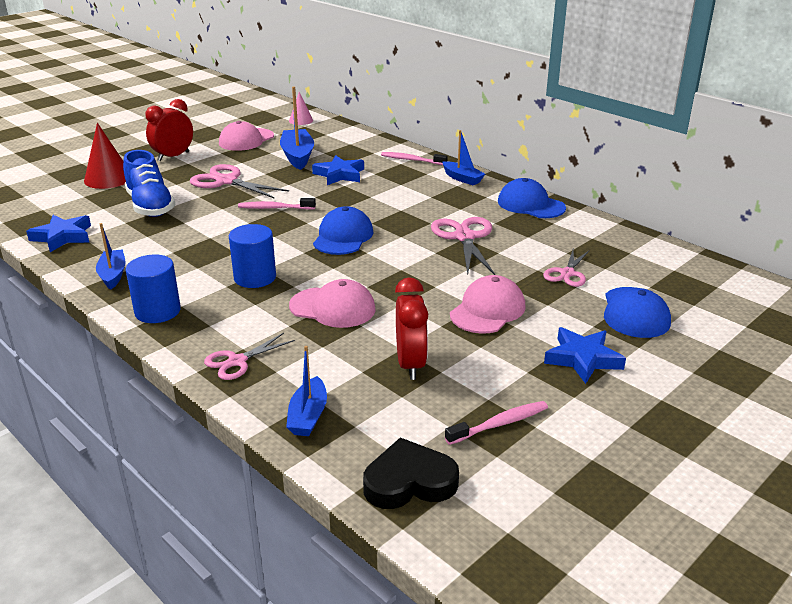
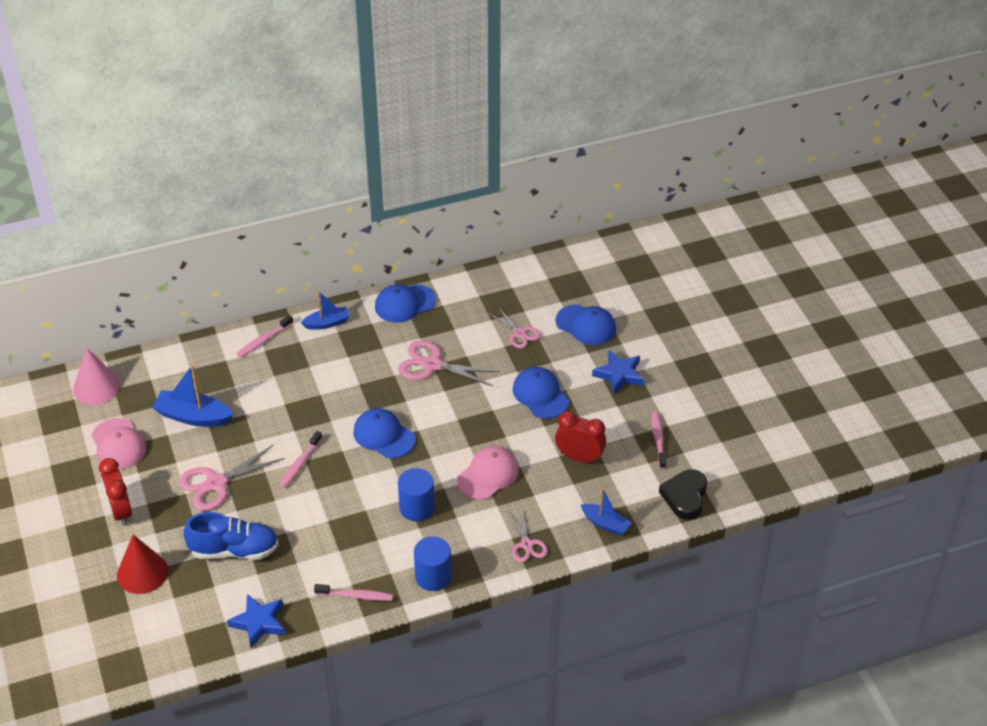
camera: 65 degrees left, 15 degrees up
(113, 275) = (356, 596): blue boat -> pink toothbrush
(301, 120) = (96, 387): pink cone -> pink cone, size x1.66
(339, 174) = (259, 400): blue star -> none
(487, 310) = (540, 395): pink cap -> blue cap

